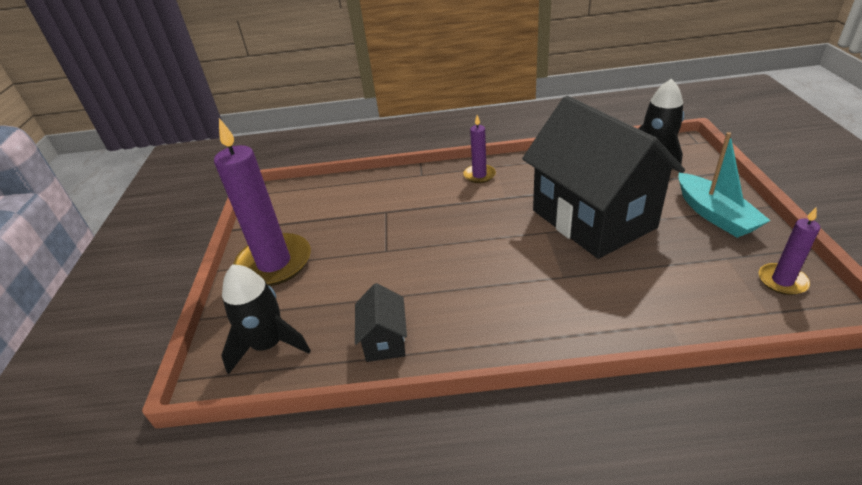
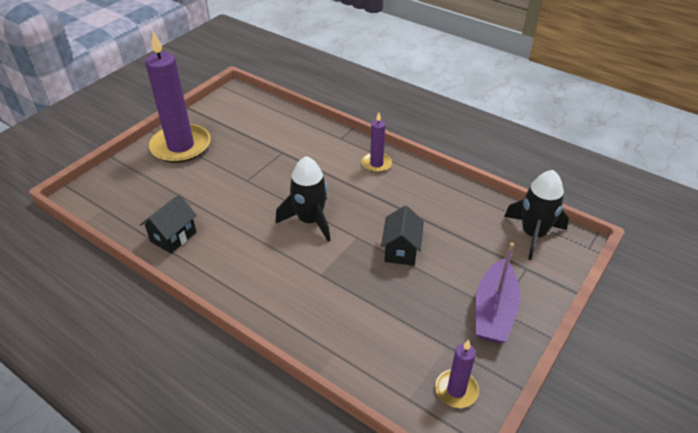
camera: 35 degrees right, 5 degrees up
(268, 345) = (121, 196): black rocket -> black rocket (310, 220)
(593, 219) = (401, 250): black house -> black house, size x0.40
(714, 214) = (494, 311): turquoise boat -> purple boat

